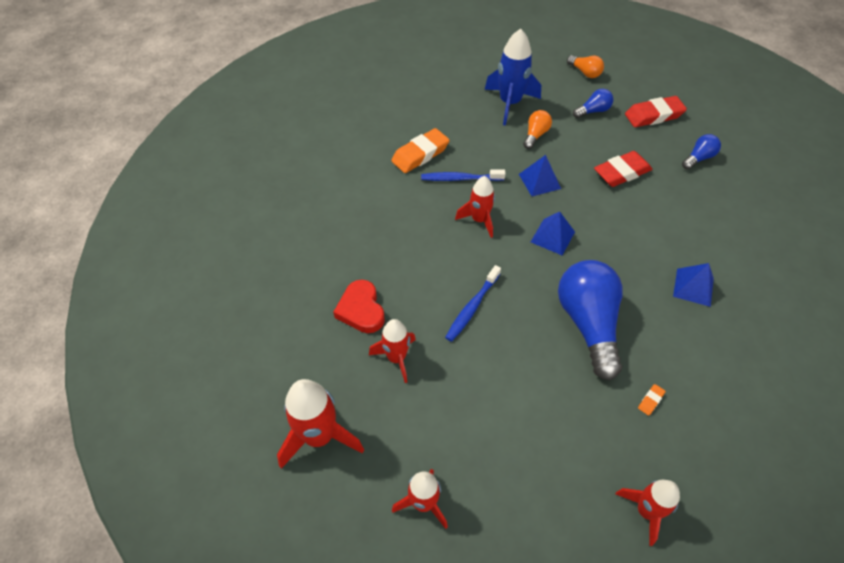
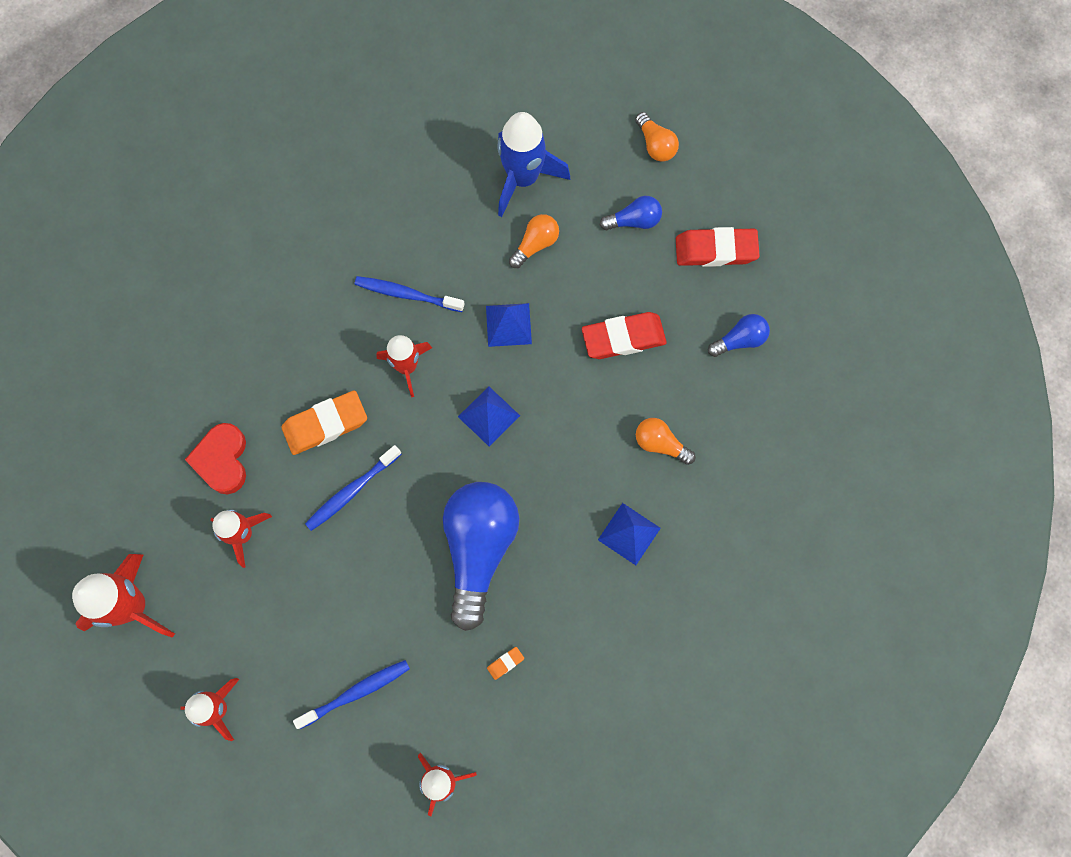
camera: 15 degrees right, 20 degrees up
(420, 154) = (369, 240): orange eraser -> orange eraser (325, 424)
(539, 456) = (356, 692): none -> blue toothbrush
(682, 227) = (660, 444): none -> orange light bulb

